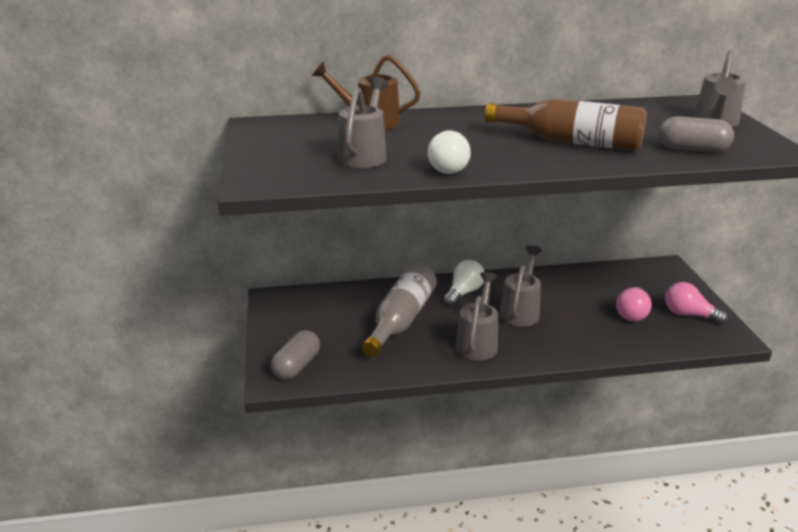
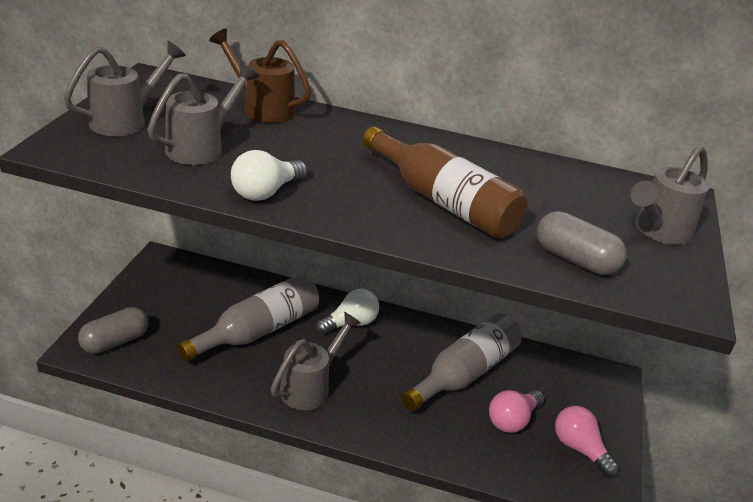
camera: 20 degrees right, 5 degrees up
(521, 310) = (391, 368): grey watering can -> grey watering can (126, 120)
(573, 297) = (464, 373): none -> grey bottle

